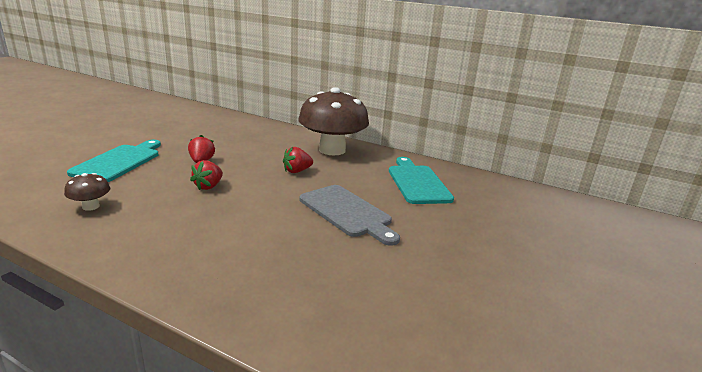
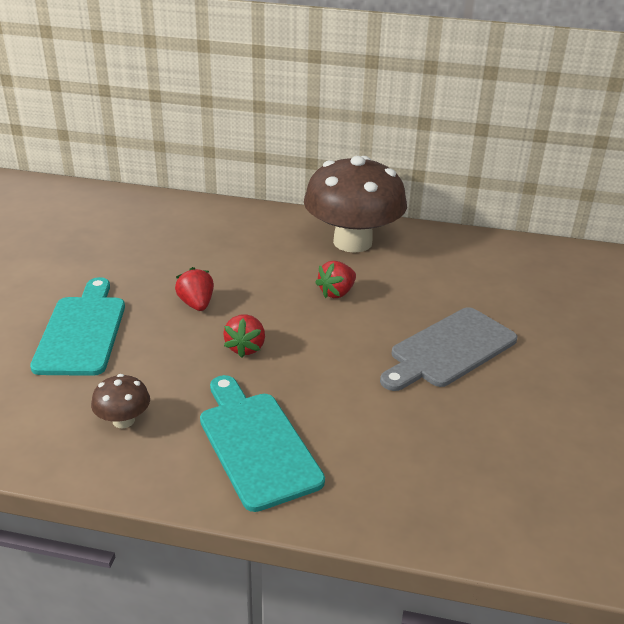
camera: 15 degrees left, 10 degrees up
(347, 212) = (450, 350): grey cutting board -> grey cutting board turned 105 degrees clockwise
(417, 183) = (498, 279): turquoise cutting board -> turquoise cutting board (256, 444)

